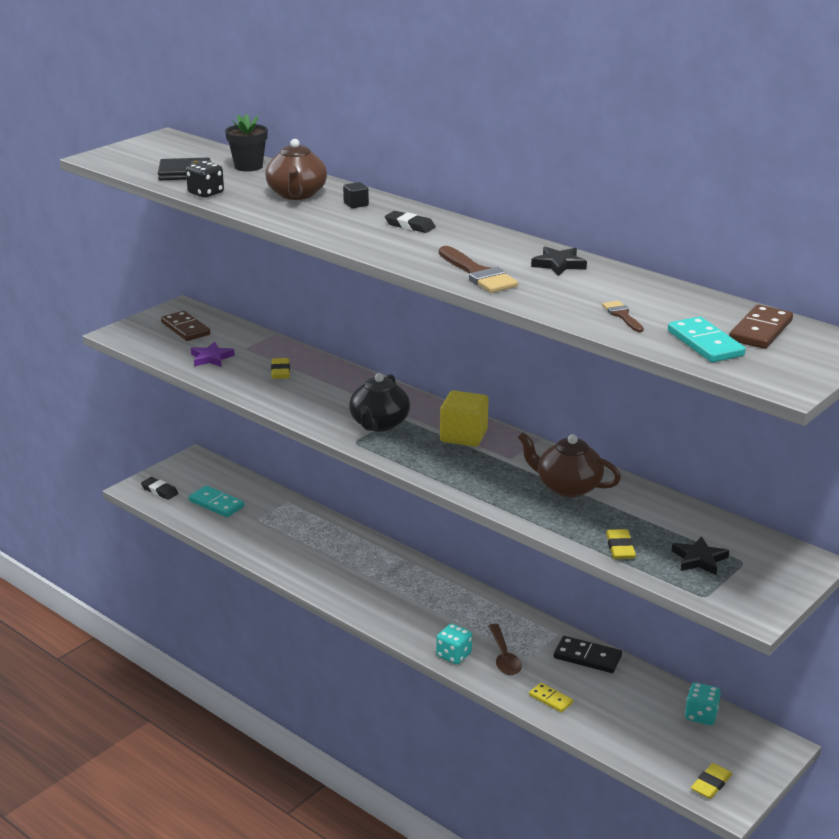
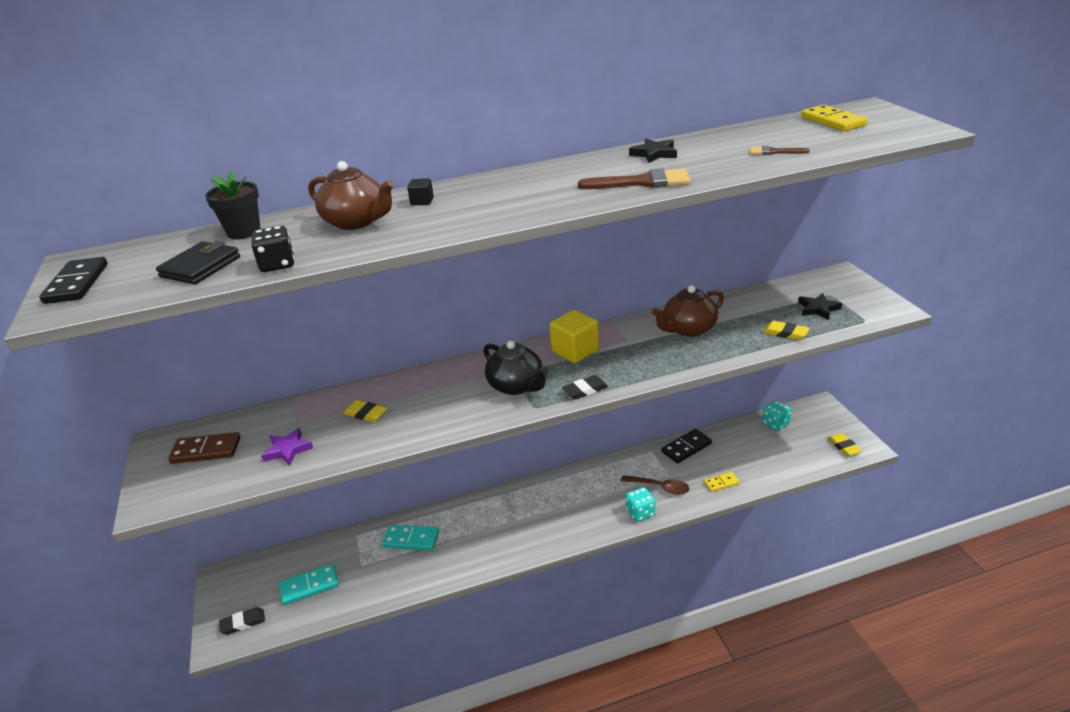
camera: 55 degrees left, 5 degrees up
(136, 149) = (77, 283): none -> black domino
(410, 225) = (504, 189): black eraser -> black eraser (585, 390)
(705, 343) = (844, 138): turquoise domino -> turquoise domino (411, 539)
(760, 330) = (832, 121): brown domino -> yellow domino

